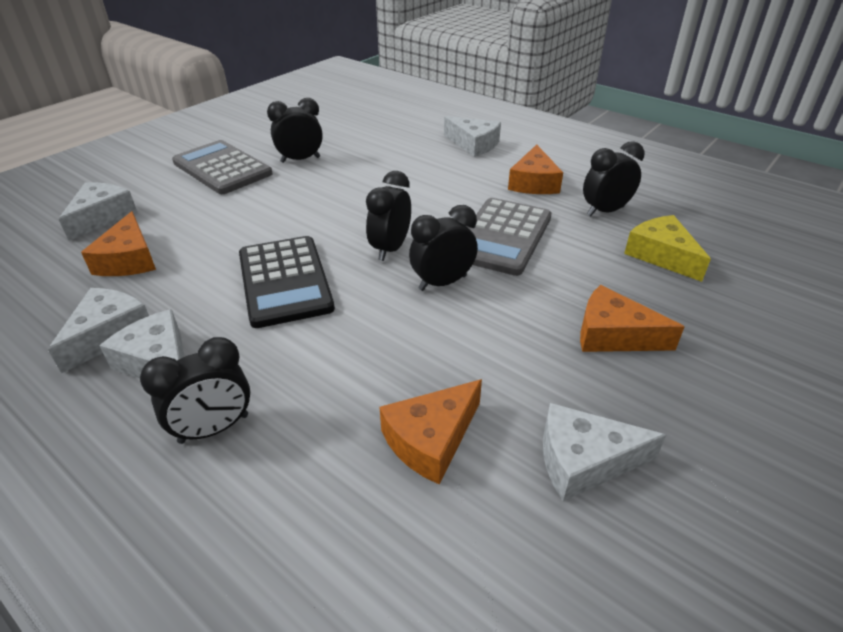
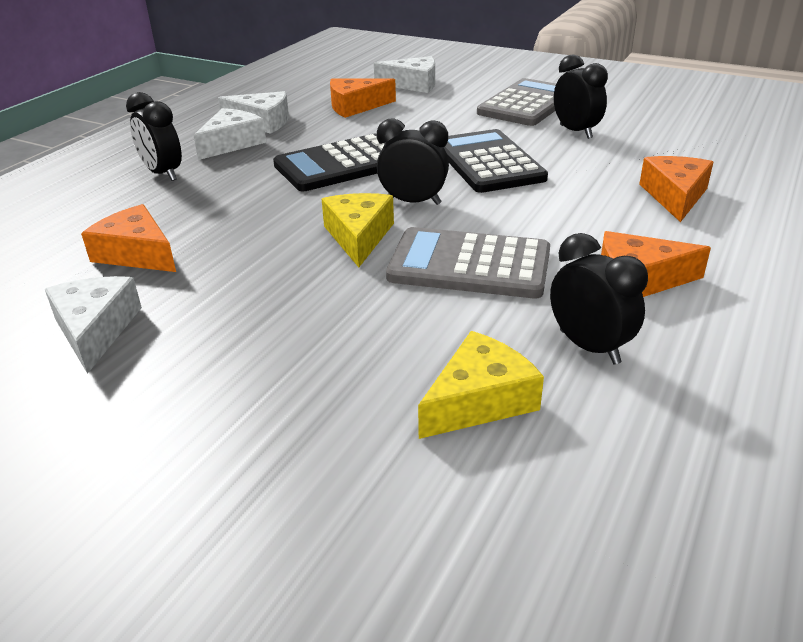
camera: 80 degrees right, 5 degrees down
(333, 204) = (488, 162): none -> black calculator
(442, 283) = (359, 236): black clock -> yellow cheese
(473, 144) = (723, 225): white cheese -> none
(613, 335) = (280, 350): orange cheese -> orange cheese (675, 196)

